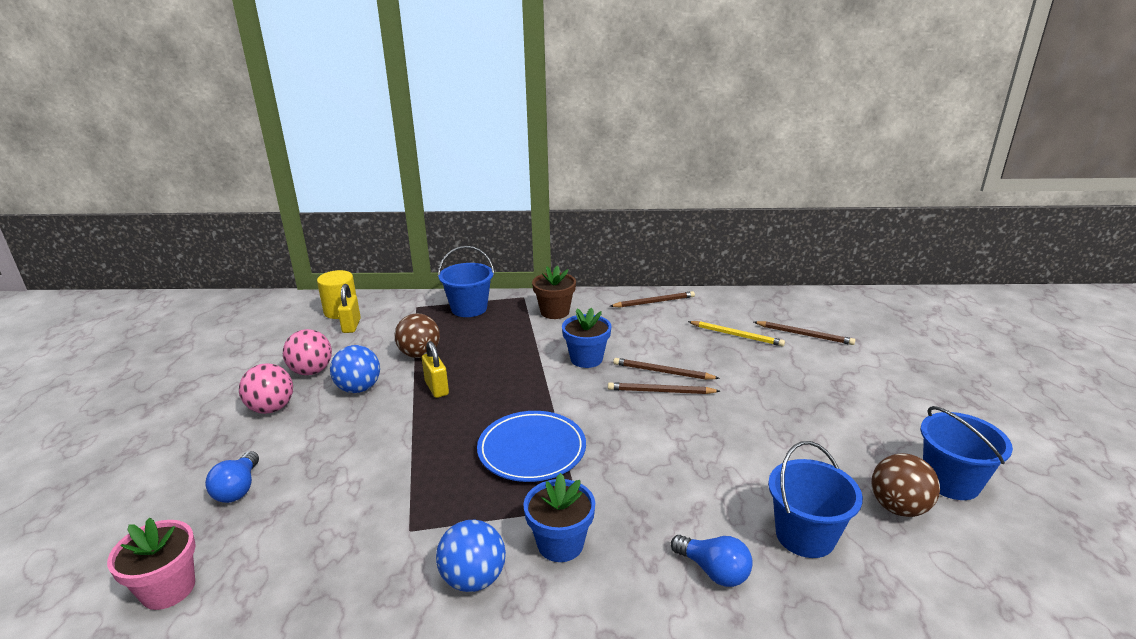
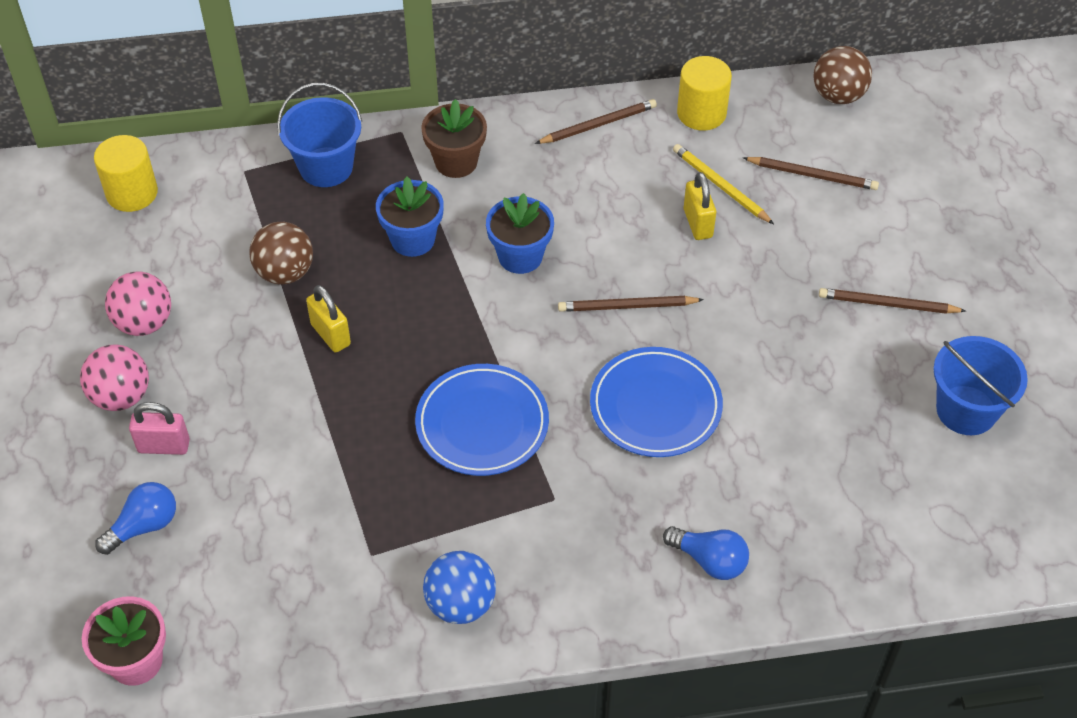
camera: 10 degrees left, 25 degrees up
(238, 489) = (144, 526): blue light bulb -> blue light bulb turned 120 degrees counterclockwise
(284, 440) = (164, 446): none -> pink padlock
(351, 326) = (162, 224): yellow padlock -> yellow padlock (698, 223)
(359, 388) = (224, 347): blue ball -> none
(560, 544) = (543, 550): blue flower pot -> blue flower pot (413, 239)
(662, 372) = (626, 270): brown pencil -> brown pencil (887, 304)
(675, 452) = (655, 406): none -> blue plate
(725, 301) = (701, 113): none -> yellow cylinder
(736, 335) = (720, 186): yellow pencil -> yellow pencil turned 150 degrees counterclockwise
(805, 535) = (803, 504): blue bucket -> none
(898, 507) = (905, 454): brown ball -> brown ball (838, 95)

